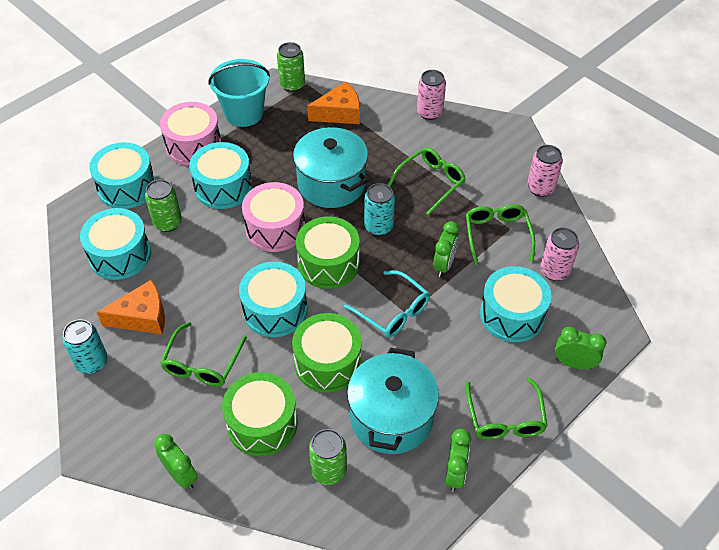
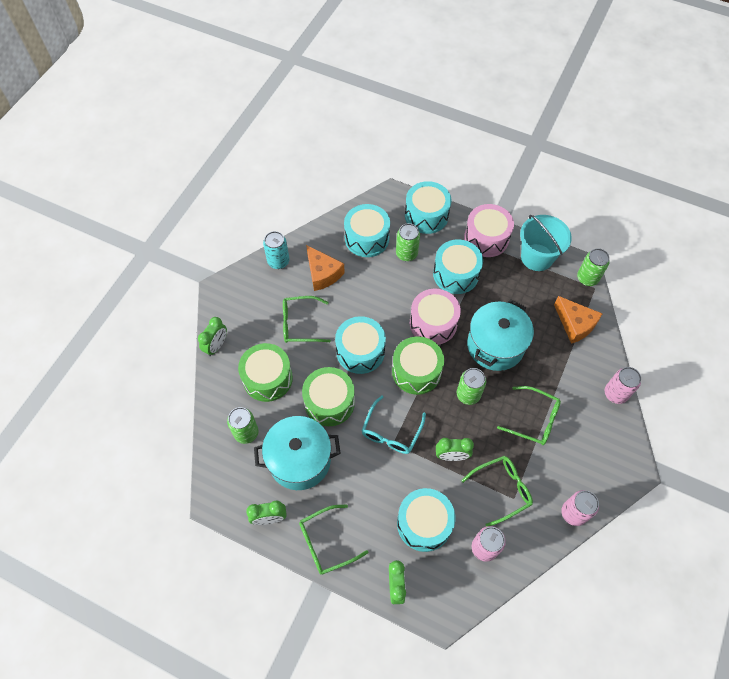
camera: 70 degrees right, 10 degrees up
(378, 226) = (468, 395): turquoise can -> green can

